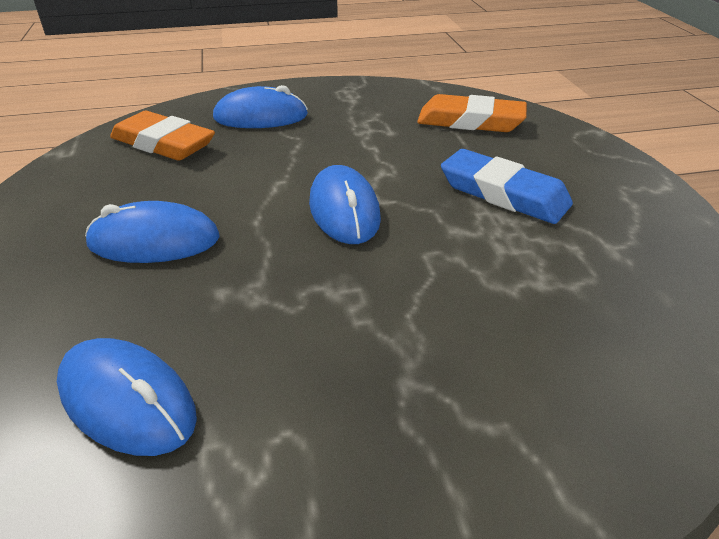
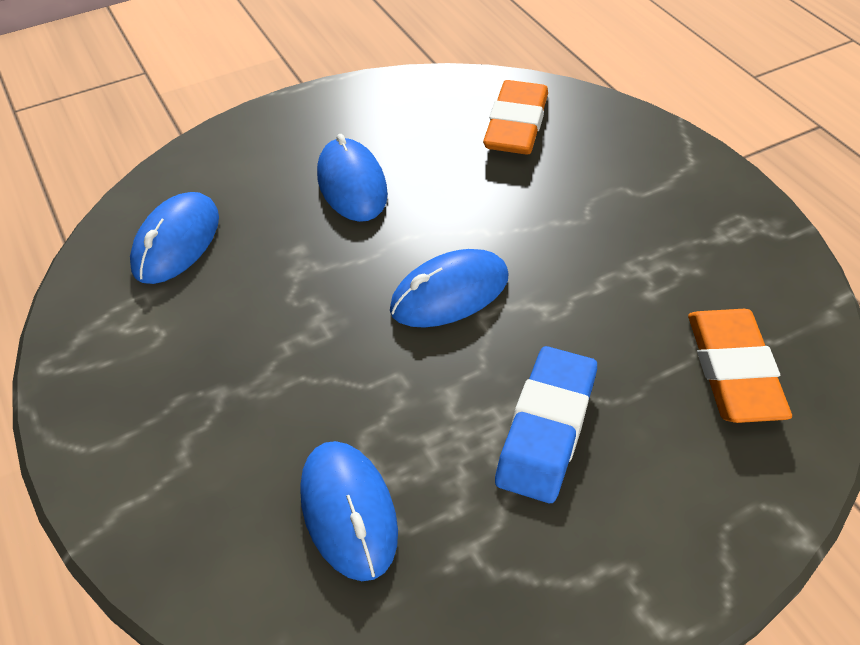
camera: 75 degrees right, 10 degrees up
(260, 117) = (618, 172): blue mouse -> blue mouse (349, 511)

